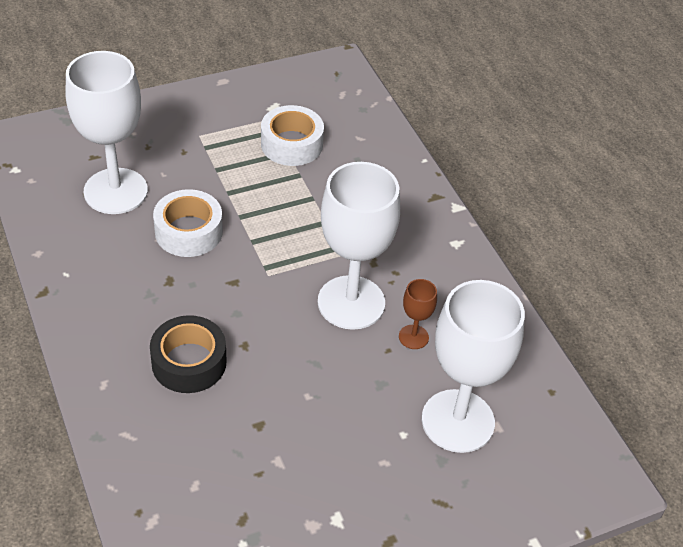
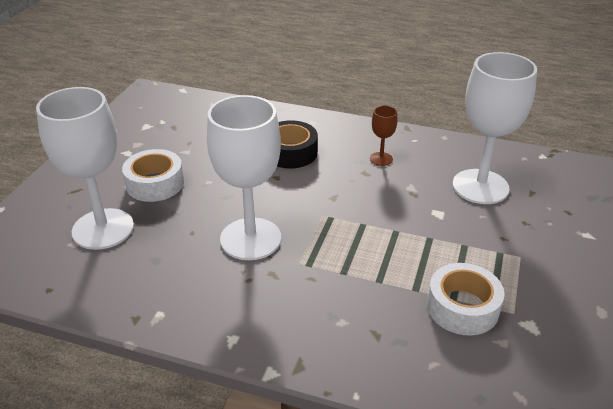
camera: 135 degrees right, 10 degrees down
(188, 232) = (404, 200): white tape -> white tape (155, 183)
(413, 337) = (184, 250): brown goblet -> brown goblet (381, 159)

